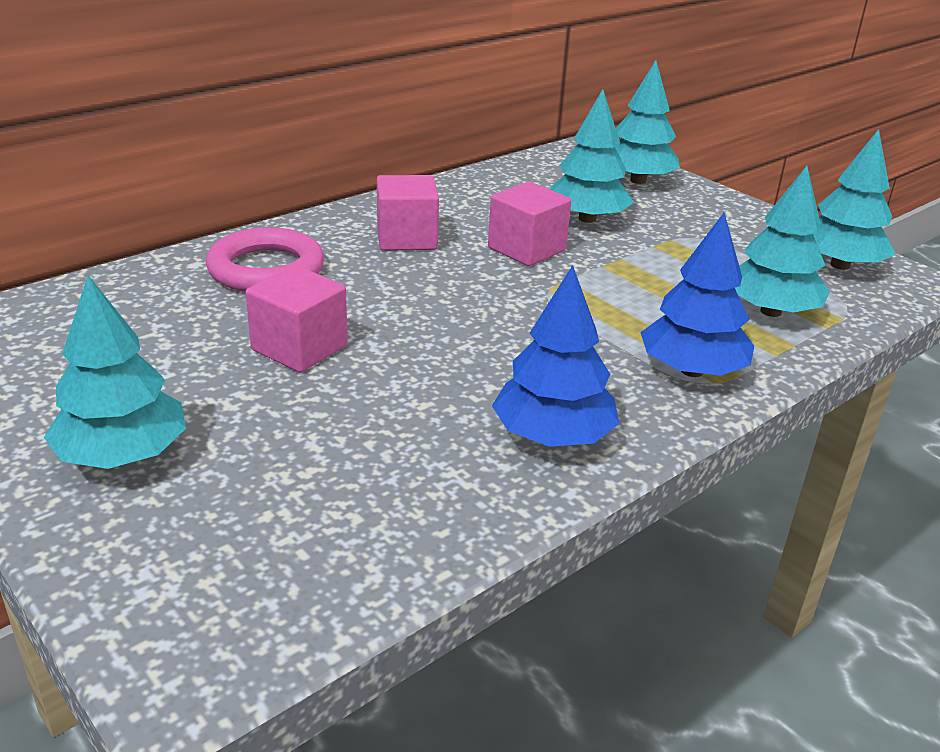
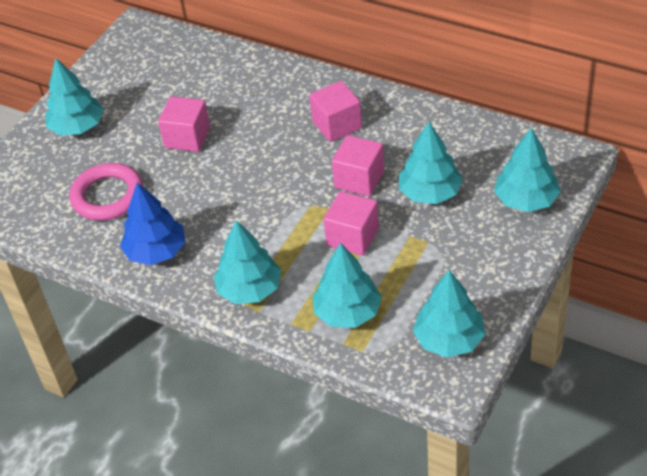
camera: 75 degrees right, 15 degrees up
(266, 269) = (260, 90): pink ring -> pink ring (107, 196)
(631, 277) = (352, 237): none -> pink cube
(692, 370) = (249, 289): blue tree -> turquoise tree

